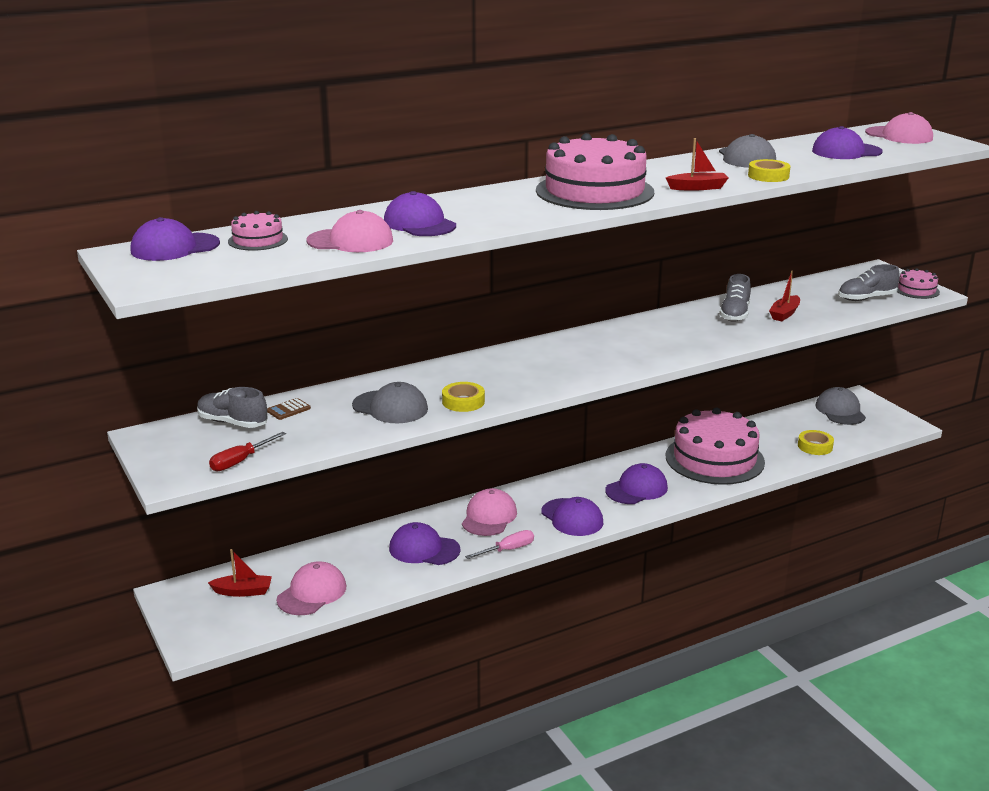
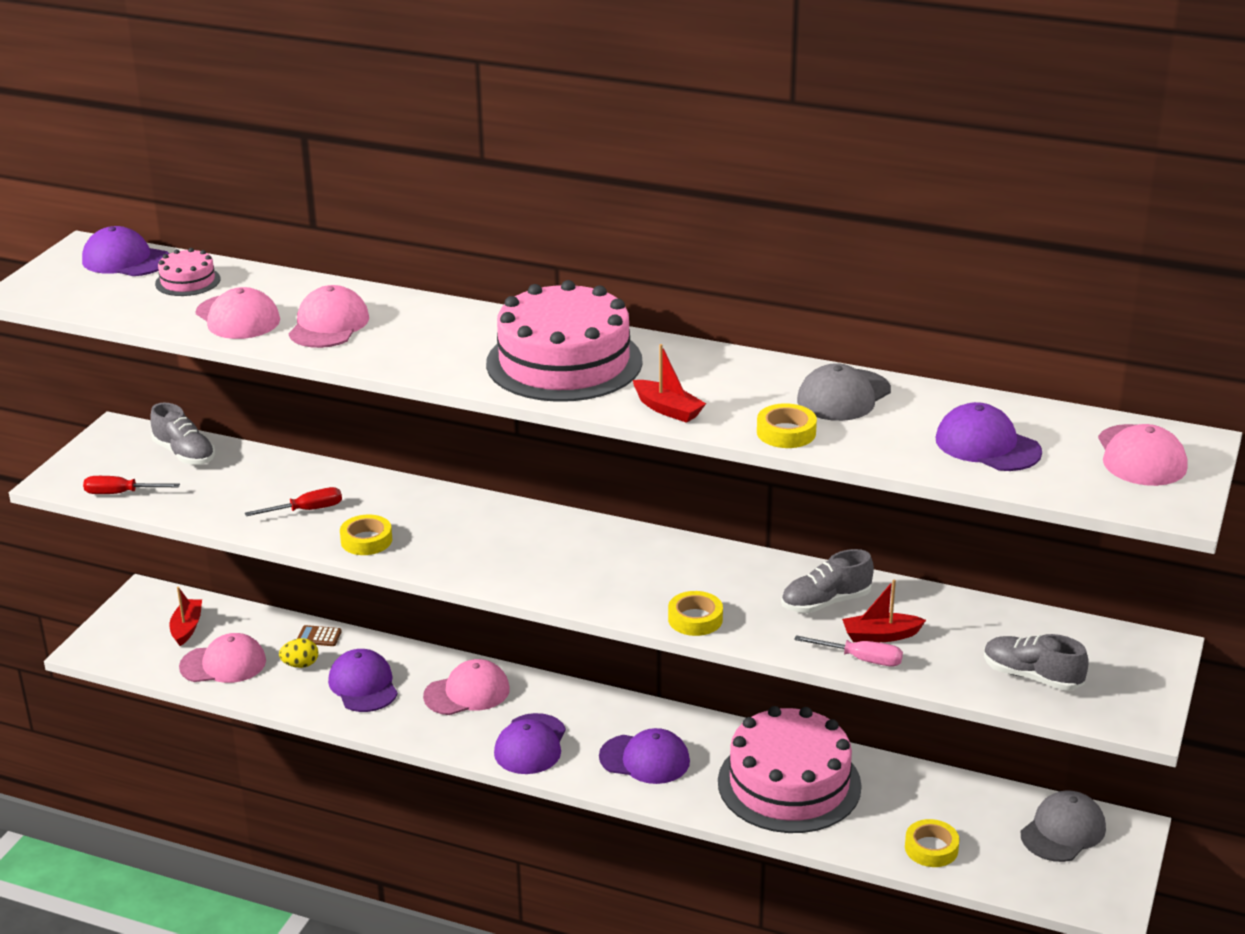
camera: 50 degrees right, 5 degrees up
(232, 423) = (184, 454): grey shoe -> grey shoe turned 150 degrees clockwise
(243, 591) = (187, 628): red boat -> red boat turned 135 degrees counterclockwise
(288, 410) = (240, 465): brown calculator -> brown calculator (319, 636)
(363, 563) = (300, 665): none -> yellow egg
(390, 407) = (306, 510): grey cap -> red screwdriver
(419, 224) = (329, 325): purple cap -> pink cap
(508, 550) = (420, 735): pink screwdriver -> pink screwdriver (861, 659)
(703, 347) = (695, 619): none -> yellow tape
(916, 290) = (1129, 706): pink cake -> none

